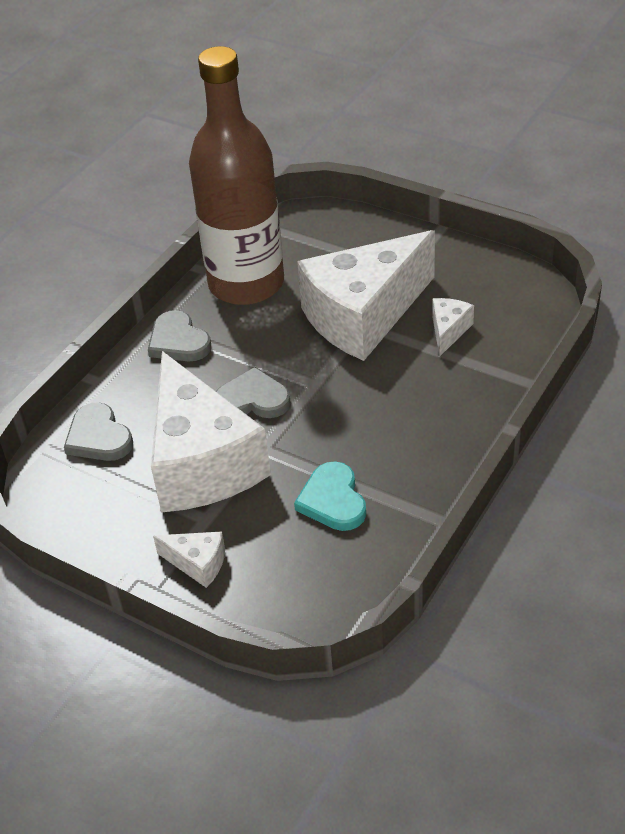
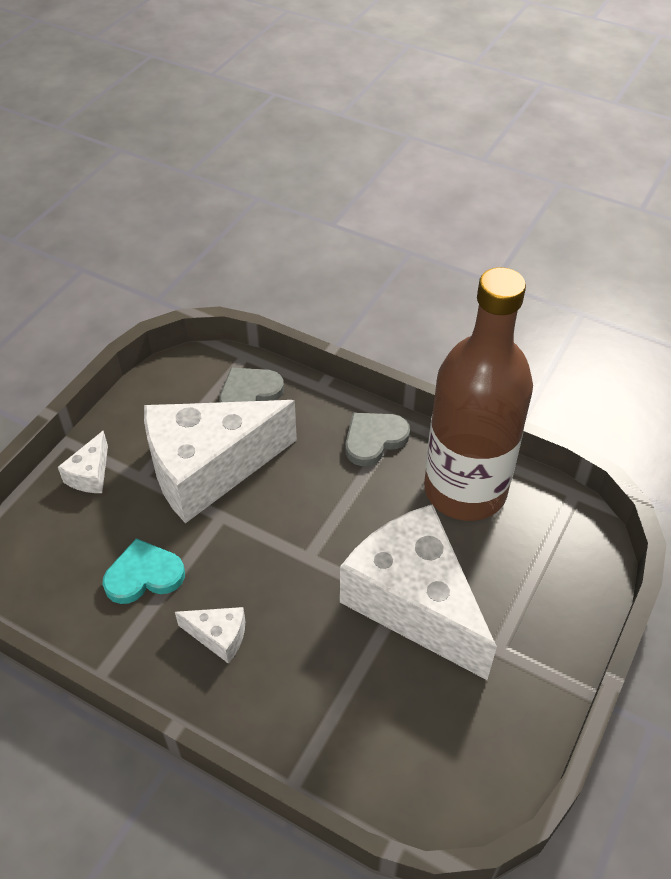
camera: 85 degrees right, 5 degrees up
(253, 399) = (287, 504): grey heart -> none
(448, 331) = (387, 692): white cheese -> white cheese (219, 637)

